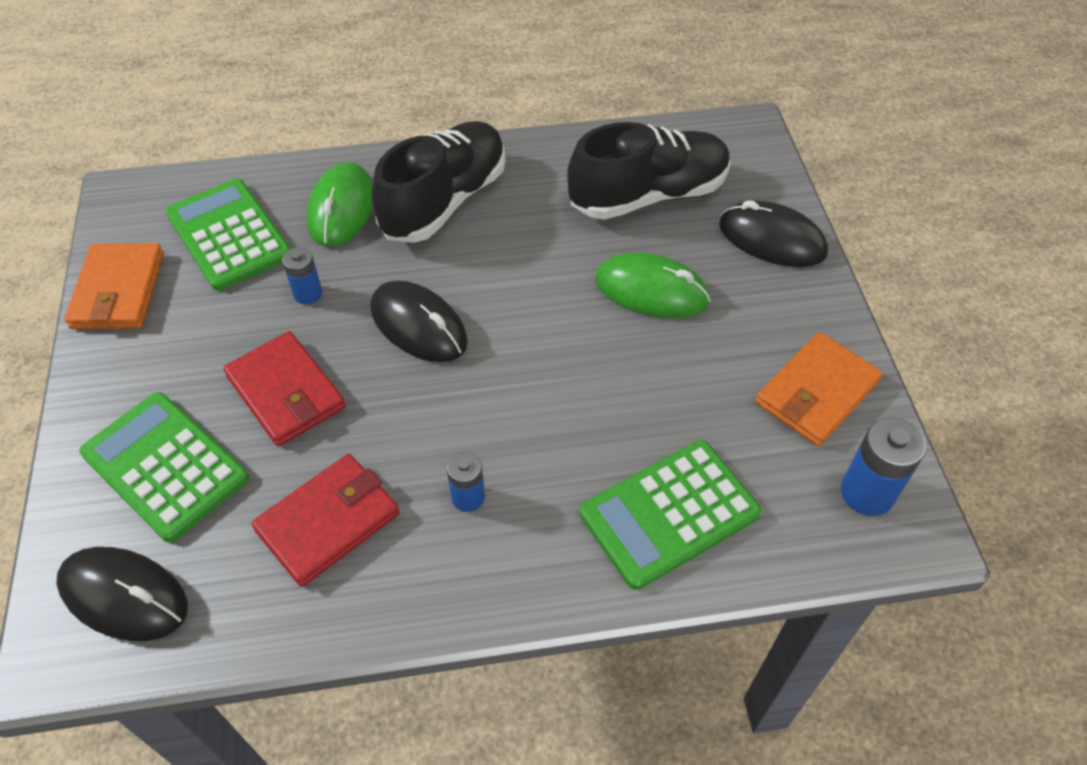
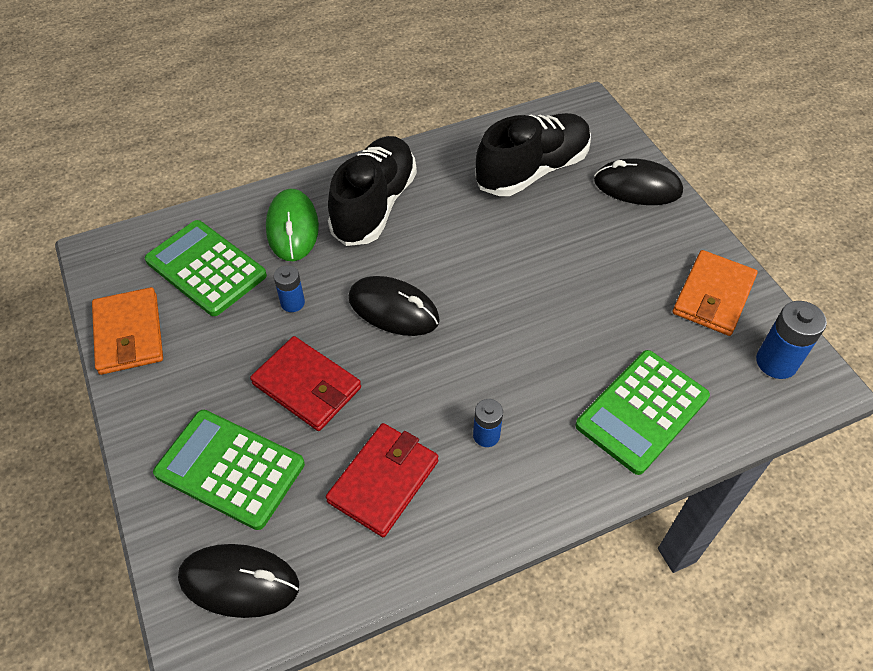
camera: 15 degrees left, 0 degrees up
(651, 291) = (563, 244): green mouse -> none

